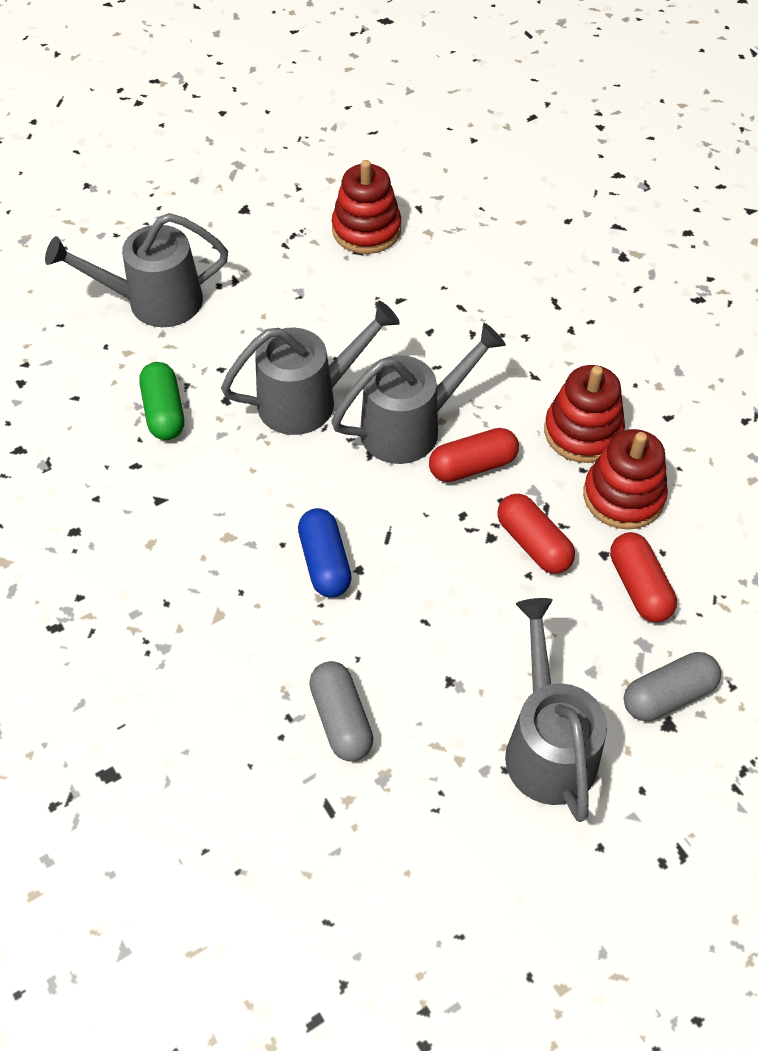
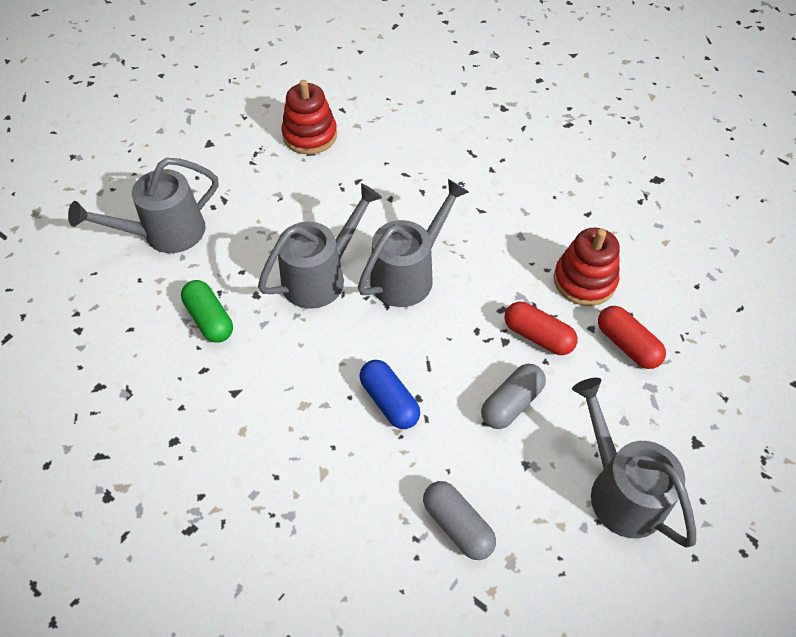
camera: 20 degrees left, 0 degrees up
(472, 466) = (467, 290): red capsule -> none
(583, 432) = (534, 242): red stacking toy -> none
(668, 695) = (685, 420): grey capsule -> grey capsule (511, 403)

